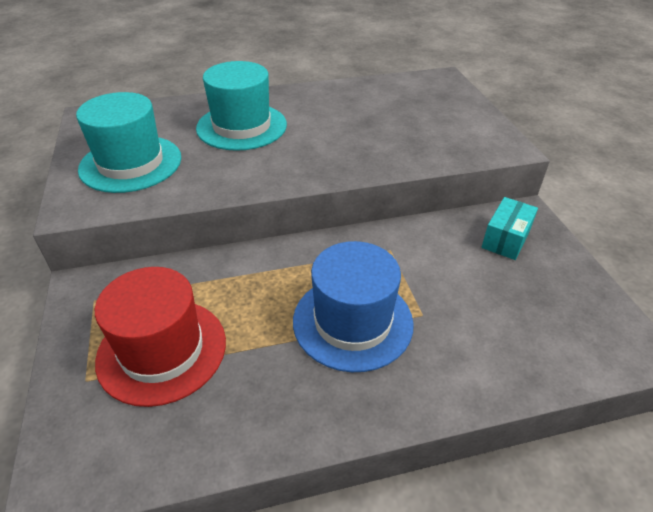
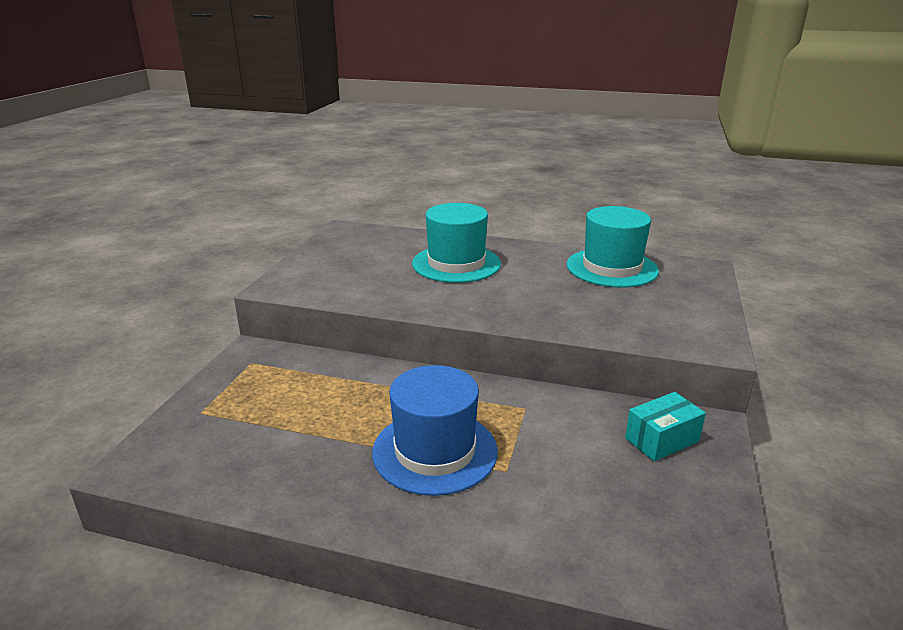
camera: 30 degrees right, 15 degrees down
(131, 163) = (342, 268): turquoise hat -> turquoise hat (612, 268)
(162, 350) = (267, 413): red hat -> none

